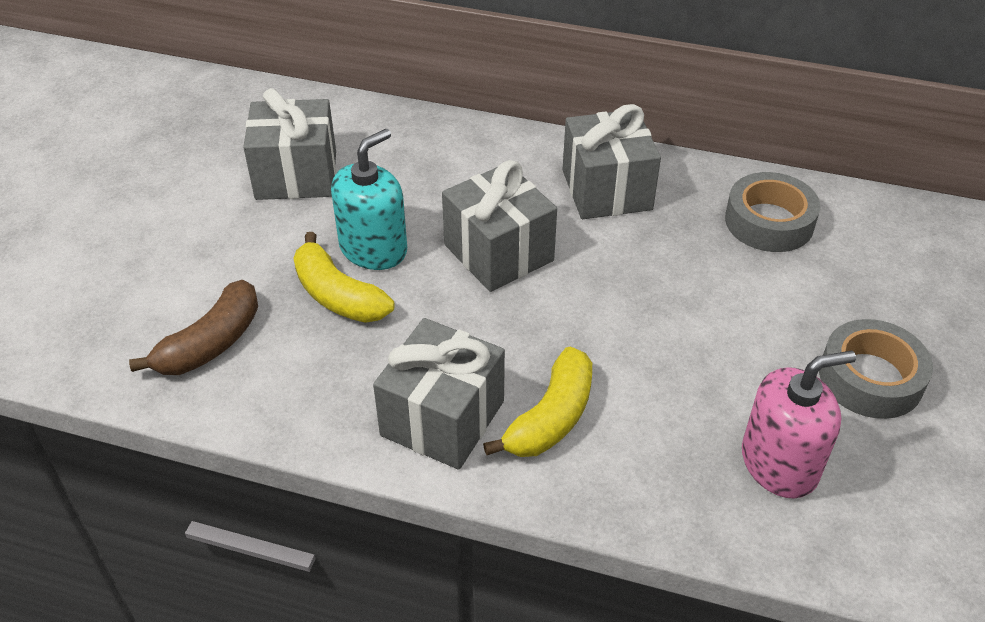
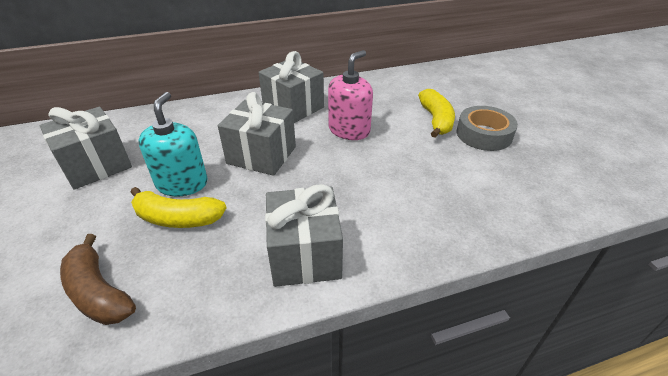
camera: 35 degrees left, 5 degrees down
(211, 343) = (98, 292): brown banana -> brown banana turned 135 degrees clockwise
(551, 417) = (366, 222): yellow banana -> yellow banana (436, 120)
(769, 222) = (379, 93): grey tape -> none
(779, 463) = (489, 187): pink soap dispenser -> pink soap dispenser (349, 130)

